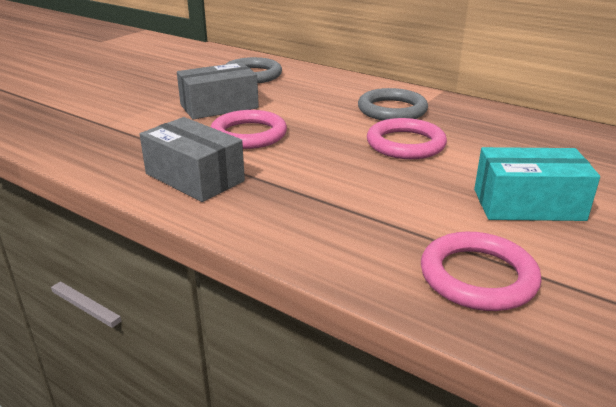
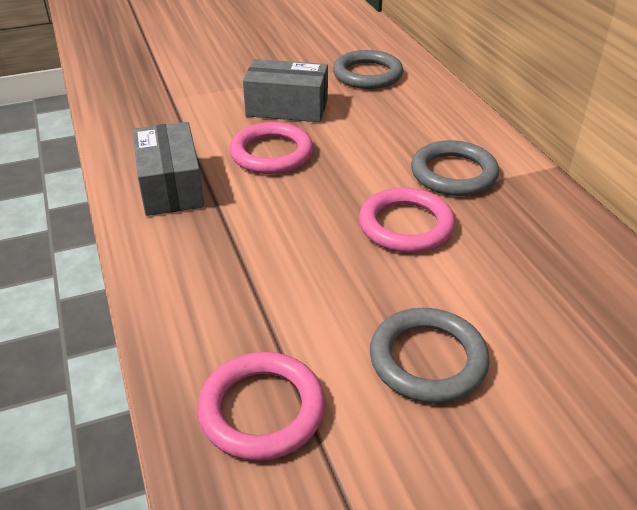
camera: 35 degrees right, 10 degrees up
(528, 204) = (428, 359): turquoise box -> grey ring

